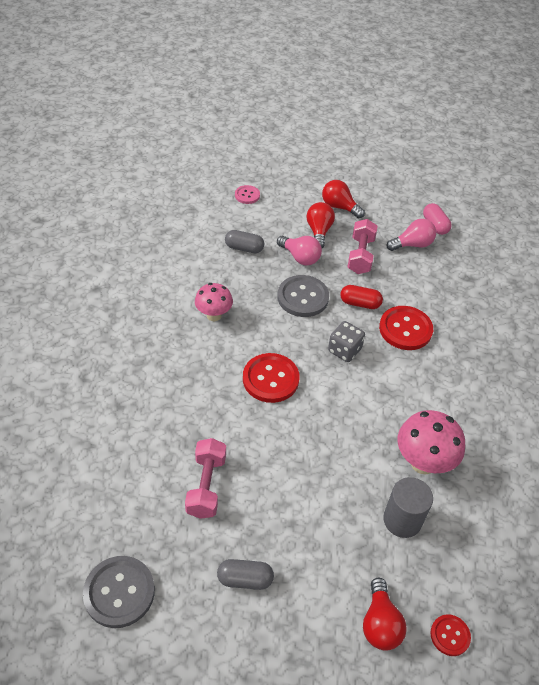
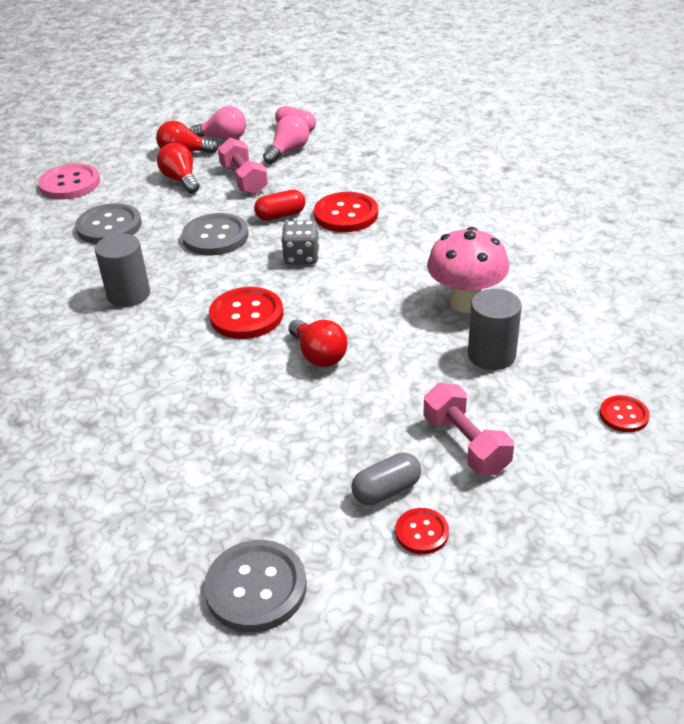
camera: 30 degrees left, 10 degrees down
(206, 486) = (264, 437): pink dumbbell -> pink dumbbell (465, 444)
(214, 315) = (128, 294): pink mushroom -> grey cylinder
(240, 626) = (421, 532): none -> red button
(244, 248) = (109, 226): grey capsule -> grey button
(247, 195) = (70, 184): pink button -> pink button, size x1.81
(300, 257) = (180, 207): pink light bulb -> pink light bulb (223, 138)
(380, 623) = (554, 444): red light bulb -> red light bulb (318, 355)

